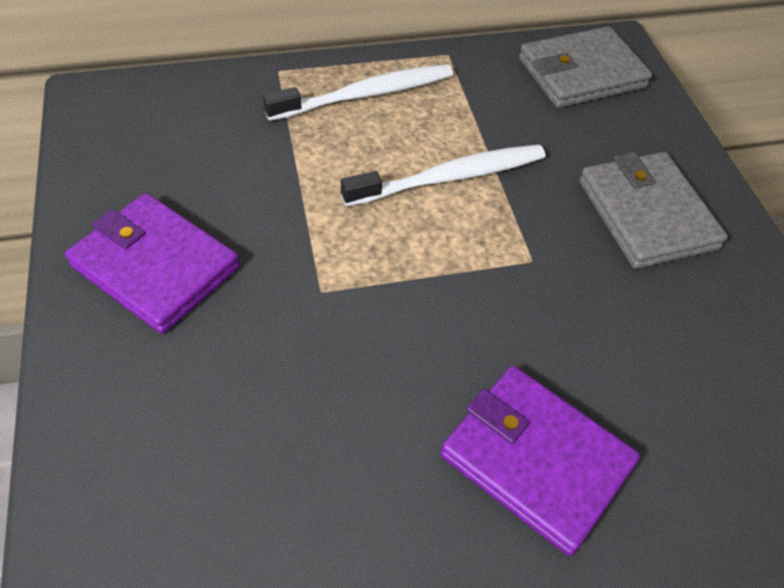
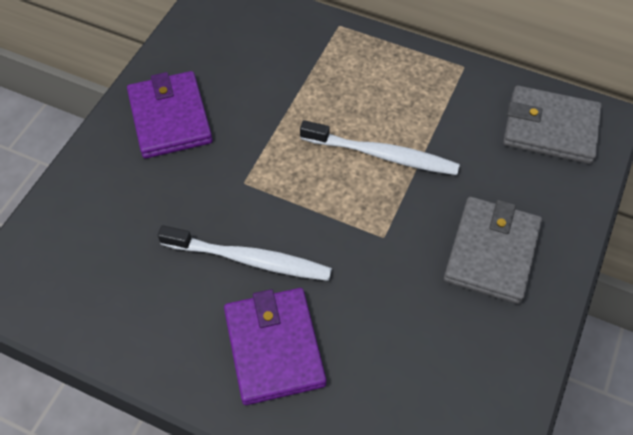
camera: 40 degrees right, 5 degrees up
(366, 95) = (380, 70): white toothbrush -> white toothbrush (249, 259)

